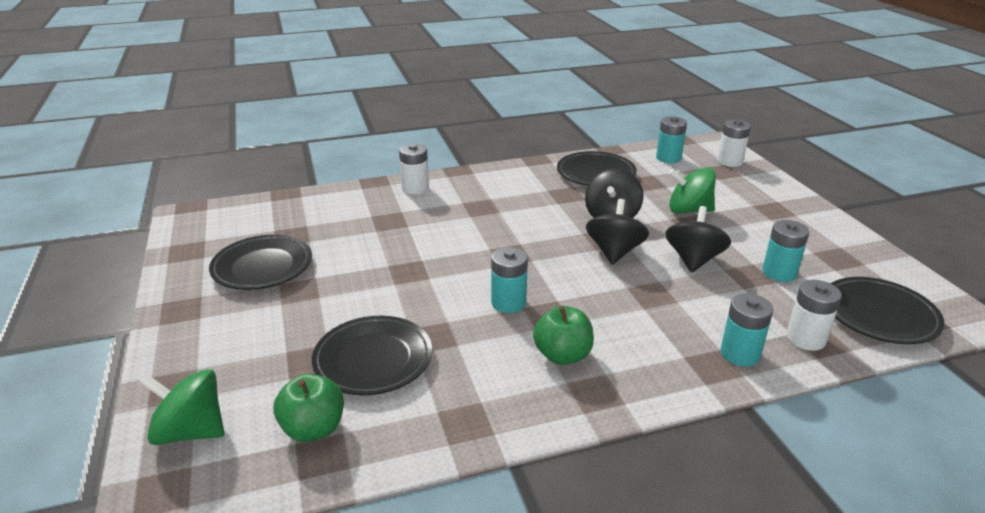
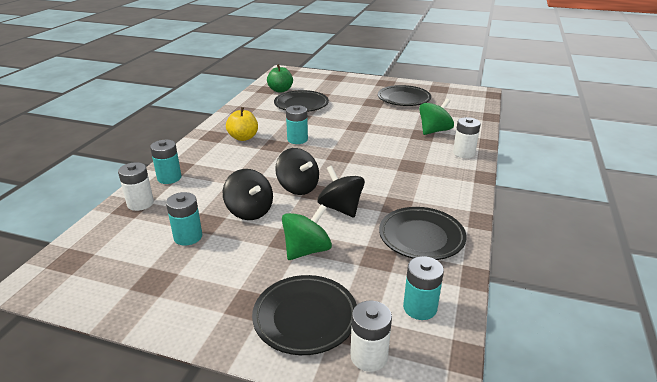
camera: 125 degrees right, 0 degrees up
(191, 431) = (307, 77): green spinning top -> green spinning top (434, 131)
(562, 355) = (243, 137): green apple -> yellow apple
(879, 315) = (100, 245): black plate -> black plate (305, 318)

